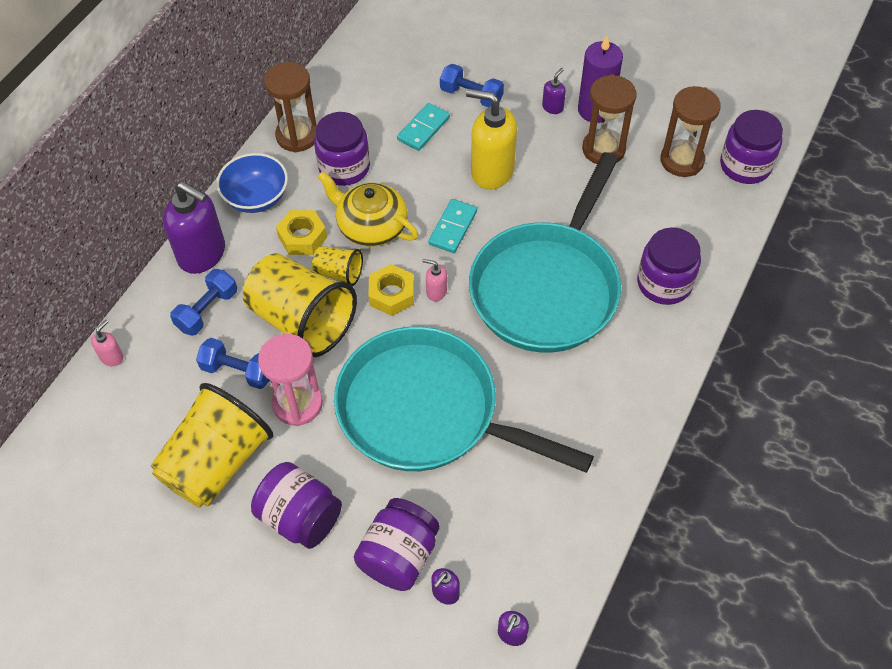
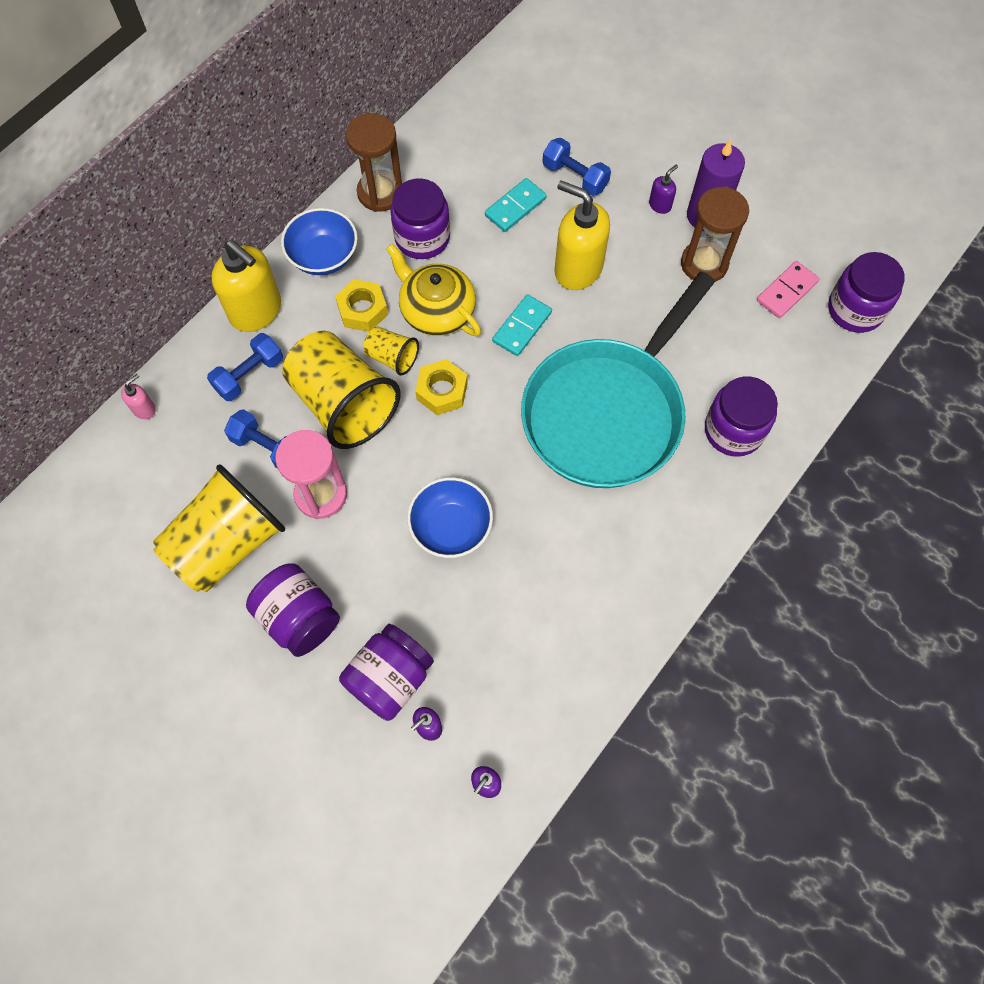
camera: 10 degrees right, 10 degrees up
(202, 254) = (256, 311): purple soap dispenser -> yellow soap dispenser
(427, 411) = (451, 528): turquoise pan -> blue bowl
(436, 292) = (489, 396): pink soap dispenser -> none
(682, 160) = (786, 291): brown hourglass -> pink domino

